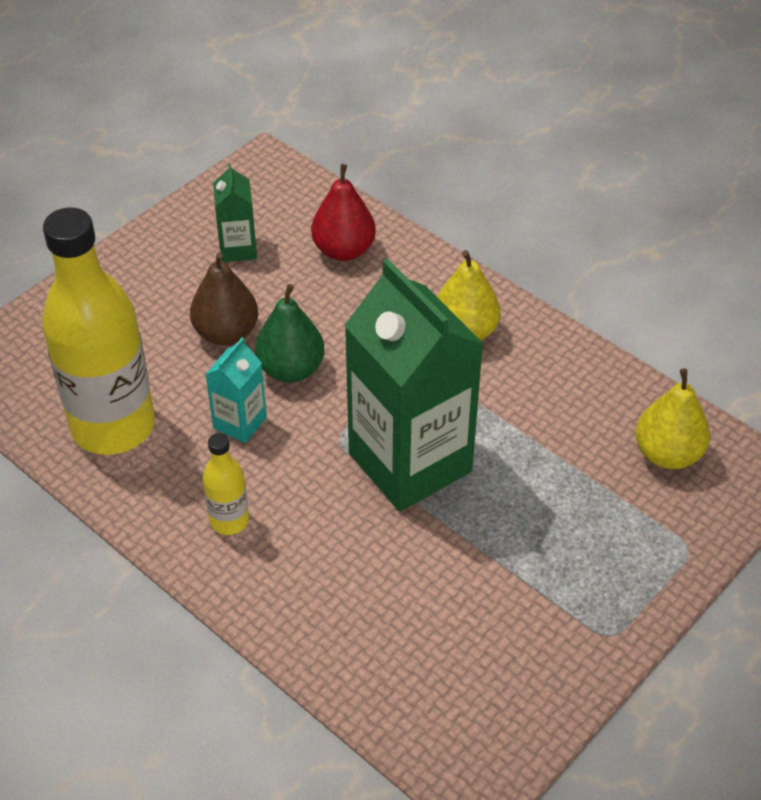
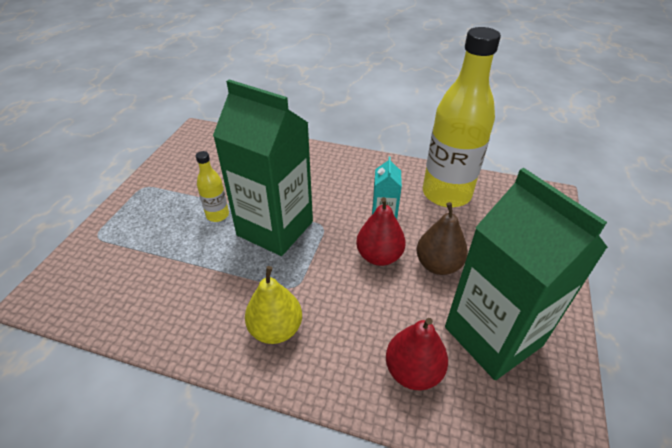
camera: 155 degrees right, 5 degrees down
(229, 520) = (352, 175): yellow bottle -> yellow bottle (217, 215)
(238, 248) = (493, 336): green carton -> green carton, size x2.24
(291, 369) = (379, 256): green pear -> red pear
(667, 454) = (106, 287): yellow pear -> none

